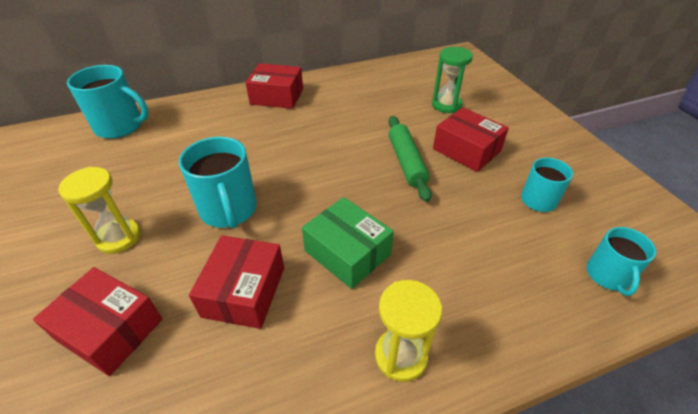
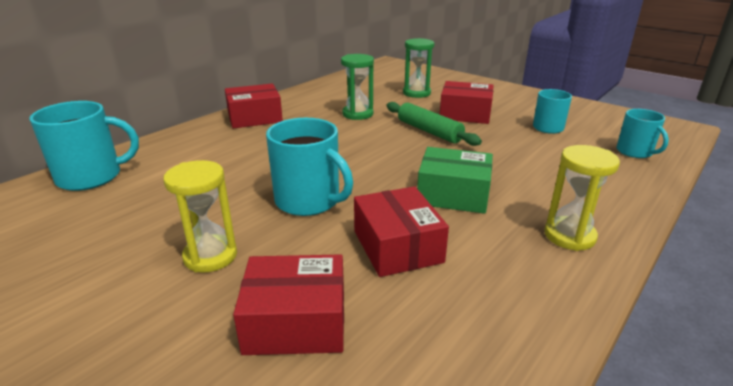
camera: 30 degrees left, 15 degrees down
(363, 118) = (357, 114): none -> green hourglass

